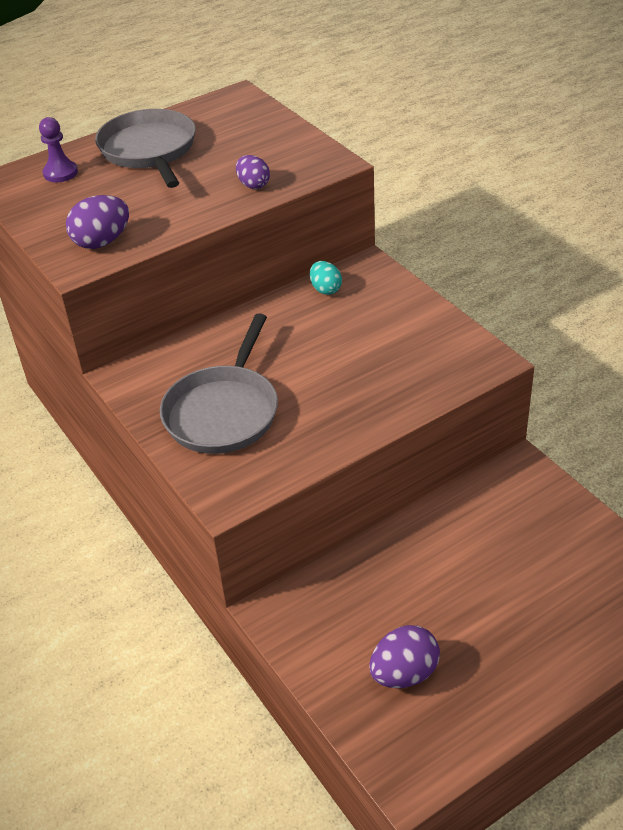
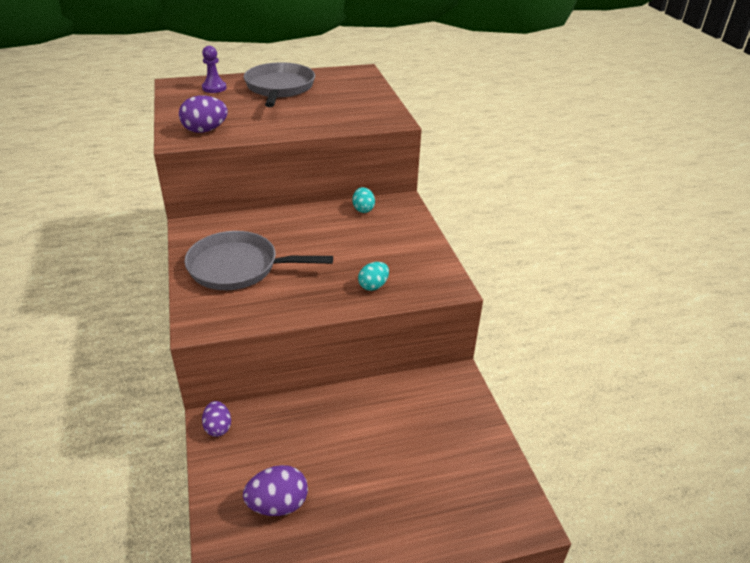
camera: 15 degrees right, 5 degrees down
(223, 411) = (238, 267): grey pan -> grey pan turned 60 degrees clockwise
(253, 185) = (330, 121): purple egg -> purple egg (218, 427)
(401, 386) = (373, 286): none -> turquoise egg

